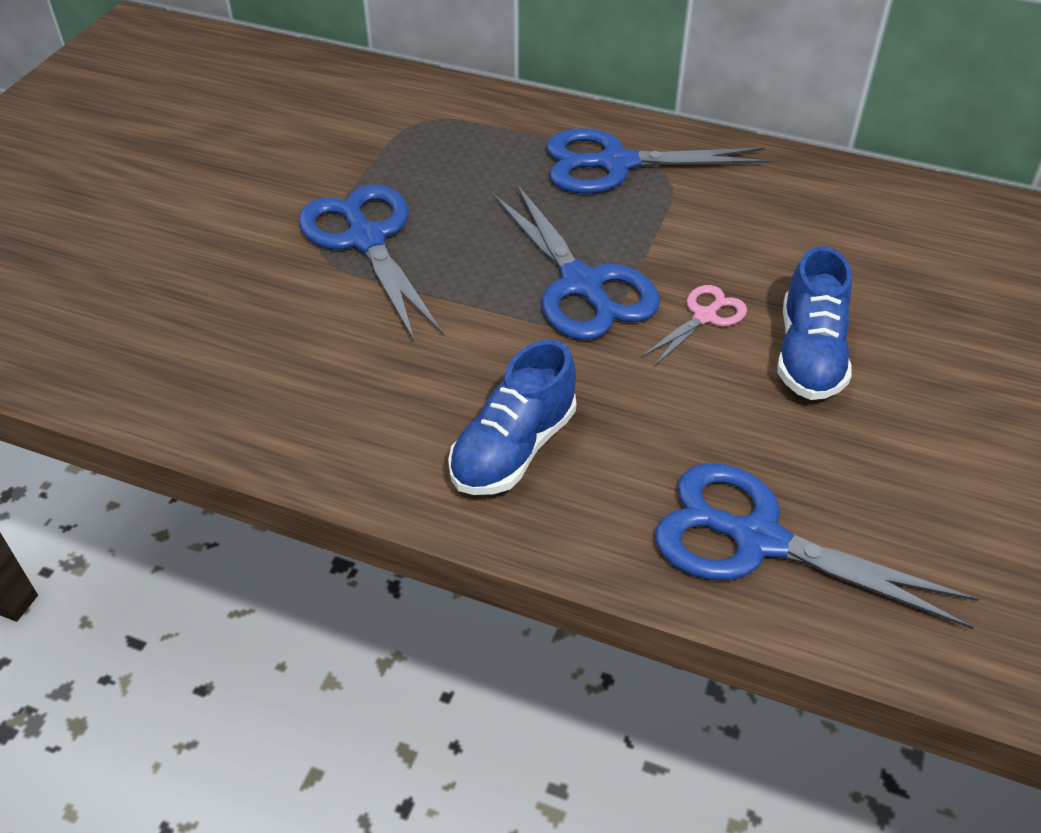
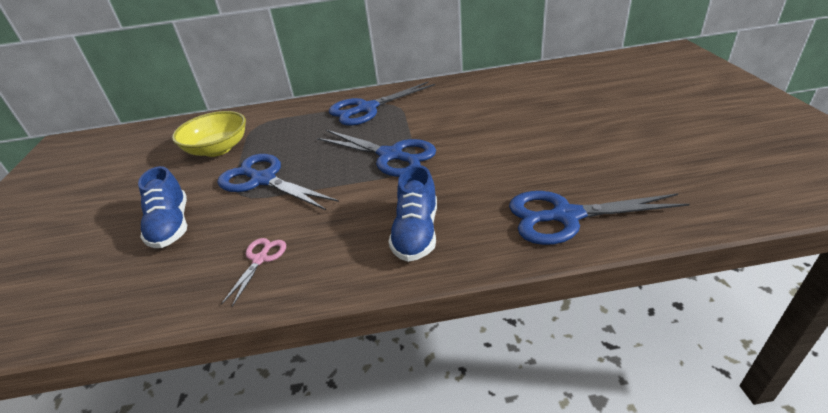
camera: 25 degrees left, 10 degrees down
(338, 144) = (218, 149): none -> yellow bowl
(704, 316) = (458, 145): pink scissors -> pink scissors (260, 259)
(809, 355) = (516, 140): blue shoe -> blue shoe (171, 226)

